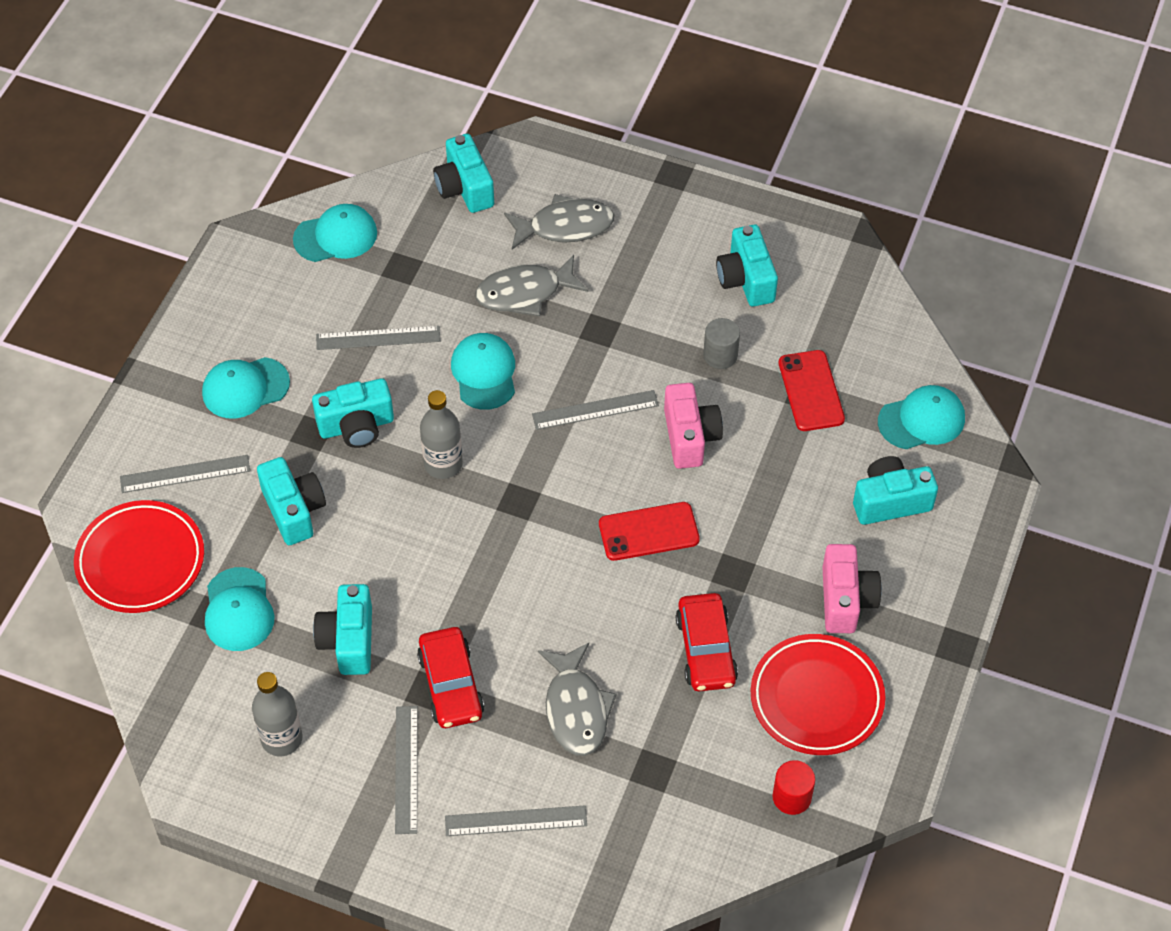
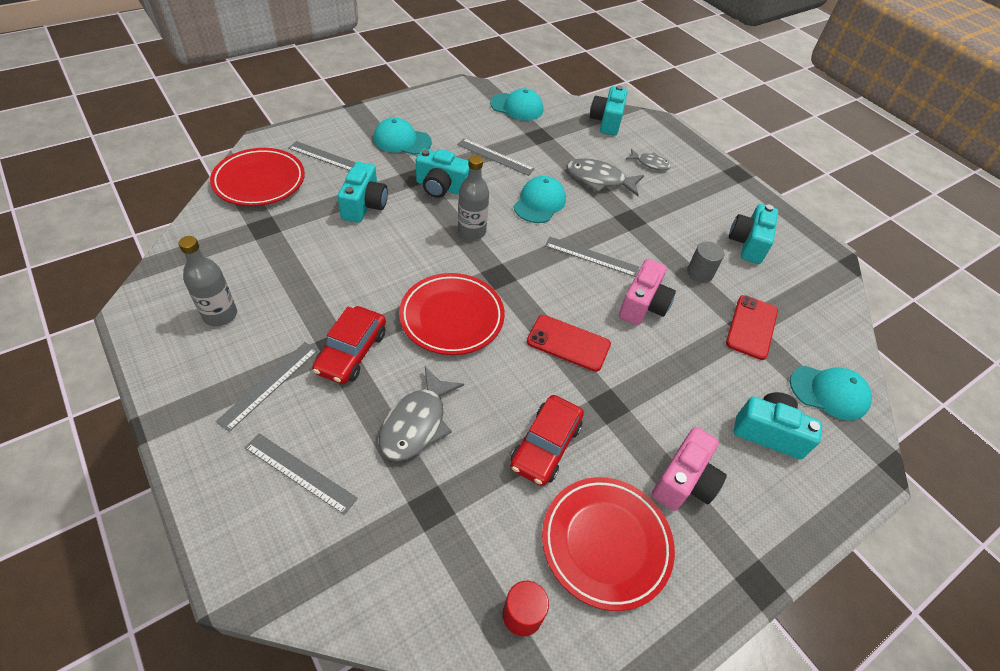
camera: 30 degrees right, 5 degrees down
(238, 610) = (279, 233): turquoise cap -> none
(348, 640) = (319, 287): turquoise camera -> none
(513, 581) = (452, 317): none -> red plate
(565, 227) = (650, 164): grey fish -> grey fish, size x0.60

